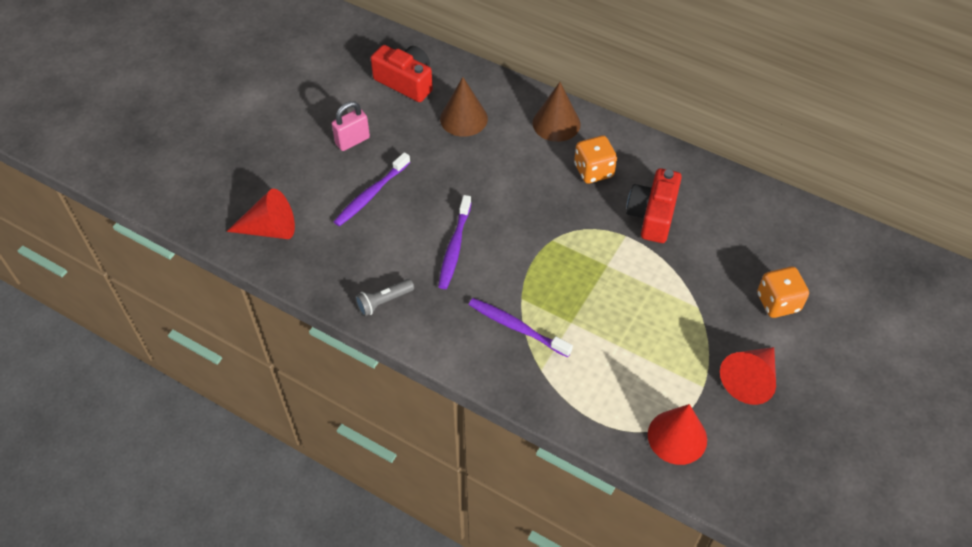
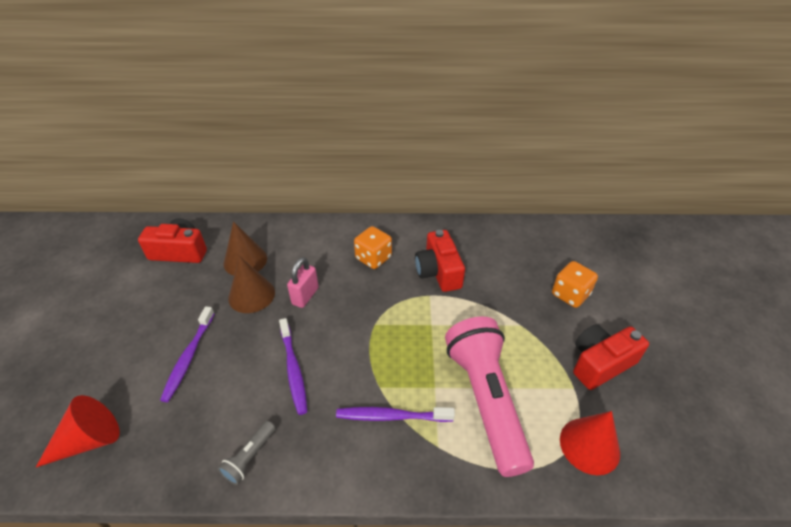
camera: 30 degrees left, 10 degrees down
(352, 141) = (149, 317): pink padlock -> pink padlock (305, 296)
(556, 123) = (323, 236): brown cone -> brown cone (251, 295)
(611, 355) = (486, 400): none -> pink flashlight
(750, 379) = (600, 363): red cone -> red camera

